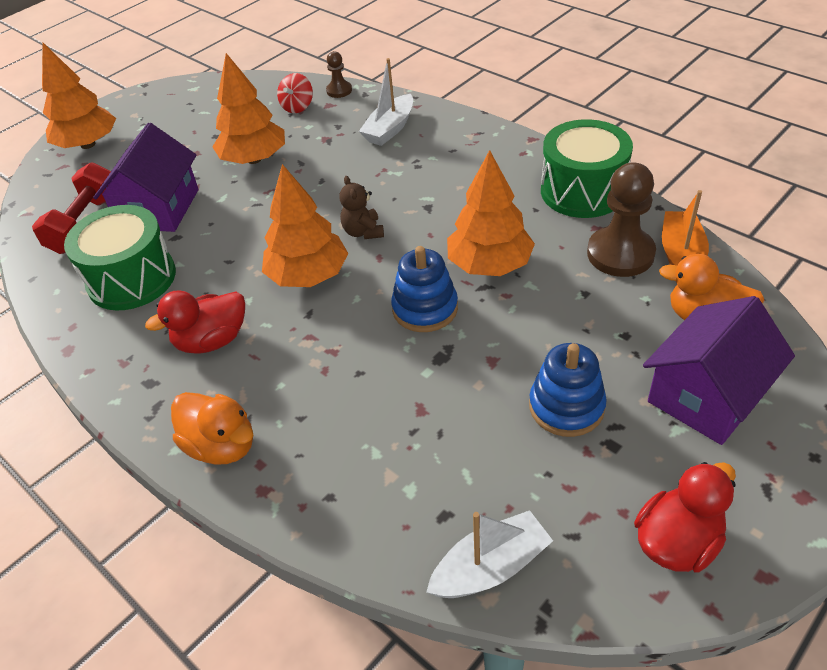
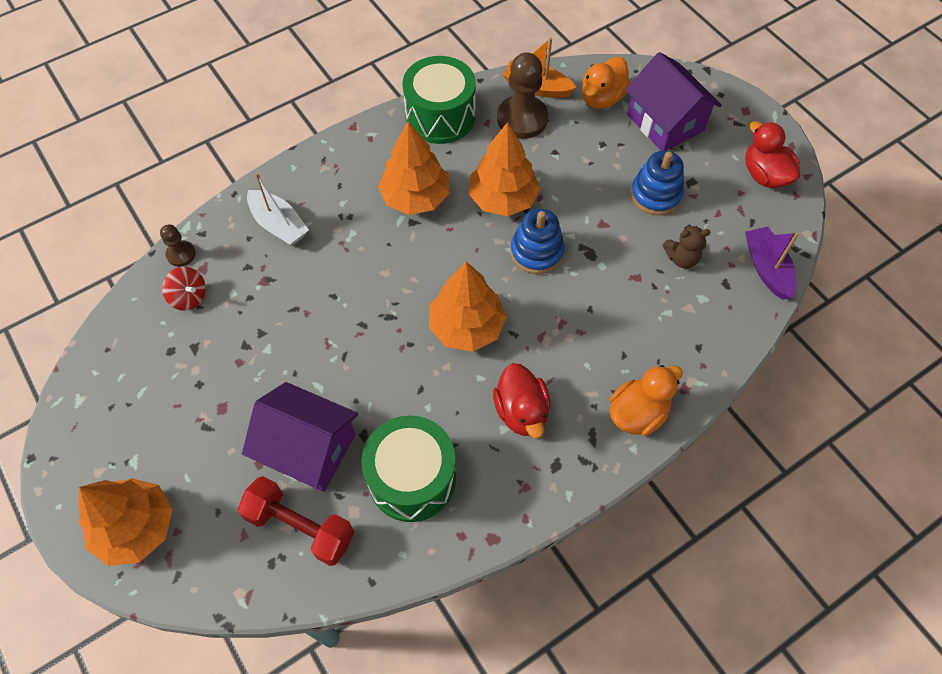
camera: 80 degrees left, 15 degrees up
(254, 159) = (266, 350): orange tree -> orange tree (415, 197)
(363, 232) = (425, 275): brown teddy bear -> brown teddy bear (681, 258)
(490, 567) = (767, 268): white boat -> purple boat

